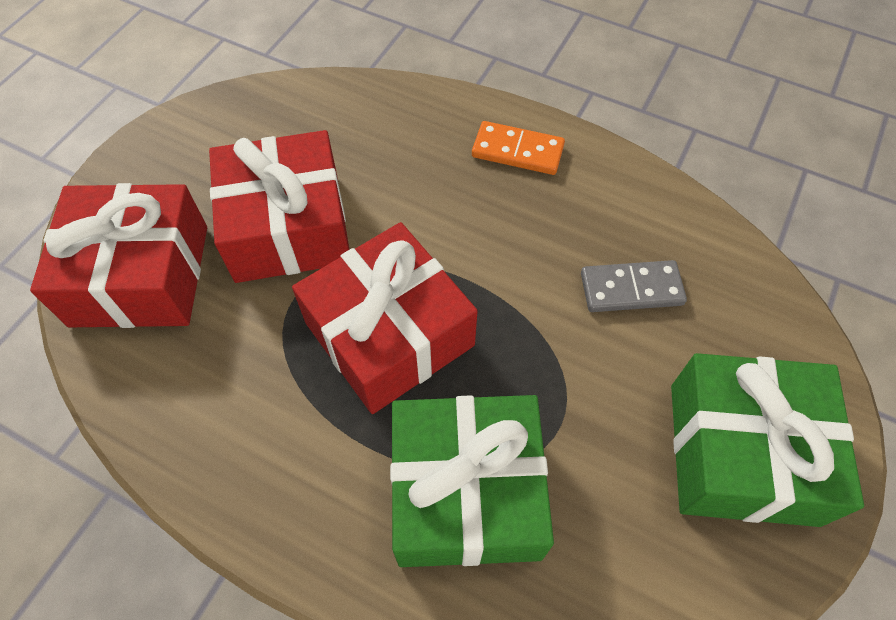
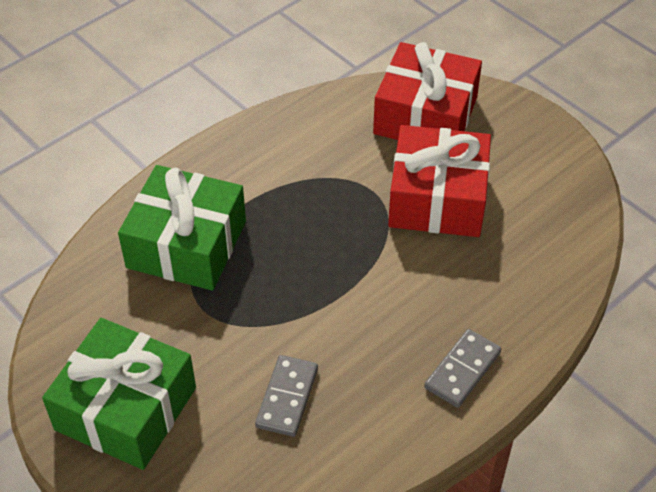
camera: 110 degrees right, 10 degrees down
(389, 334) = (318, 234): red gift -> none
(517, 151) = (462, 370): orange domino -> grey domino

